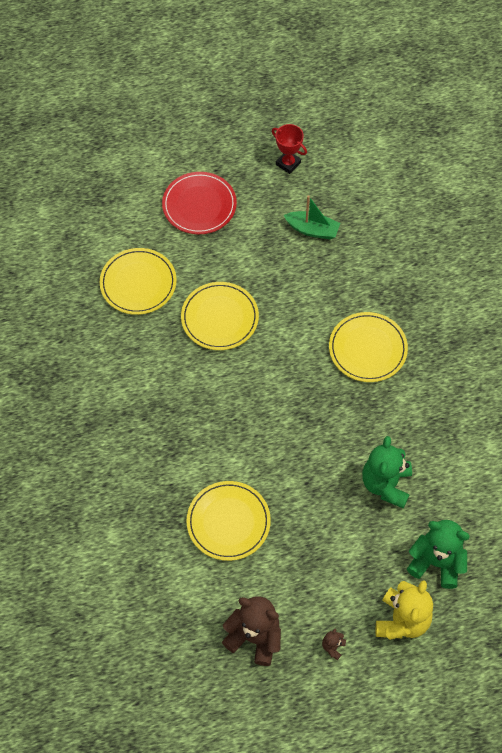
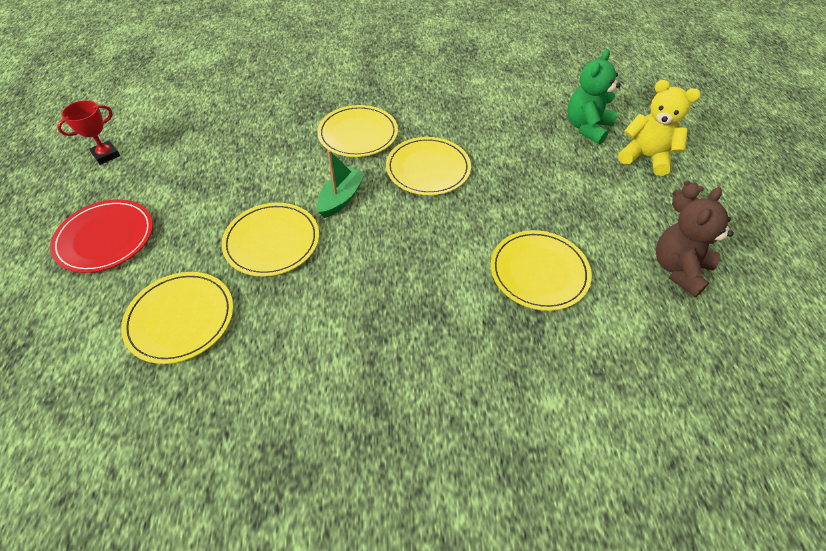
camera: 80 degrees left, 10 degrees down
(312, 230) = (201, 150): green boat -> green boat (341, 198)
(333, 418) = (428, 169): none -> yellow plate
(386, 484) = (506, 145): green teddy bear -> none

